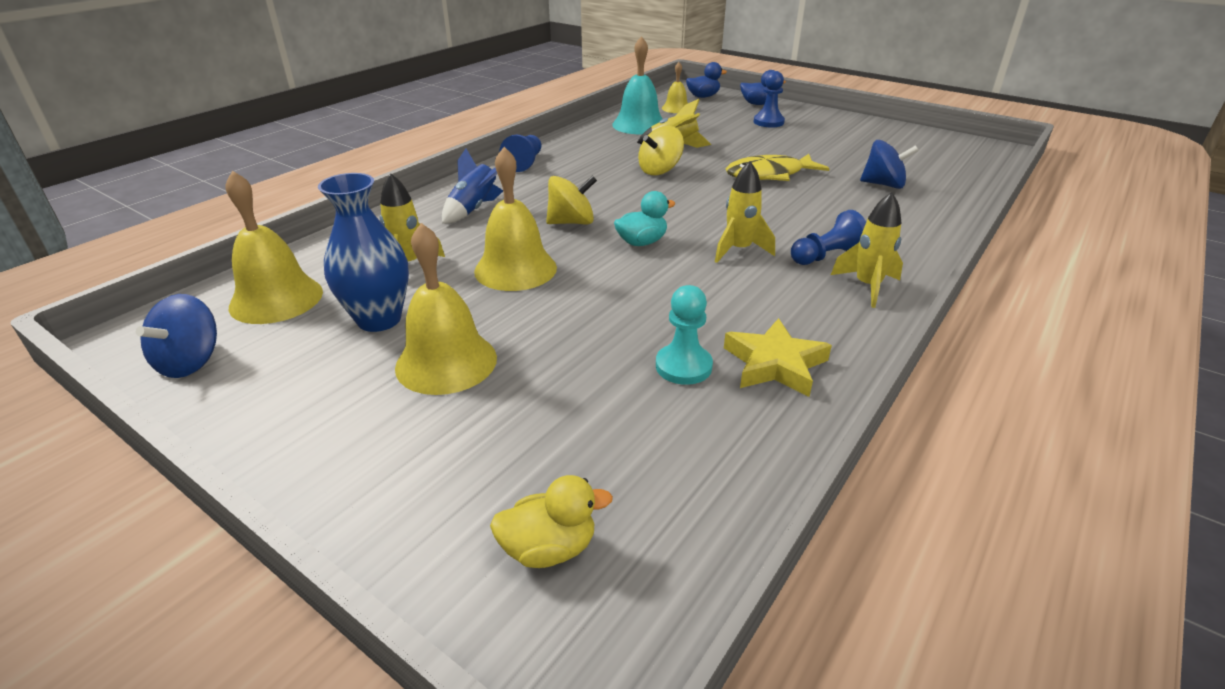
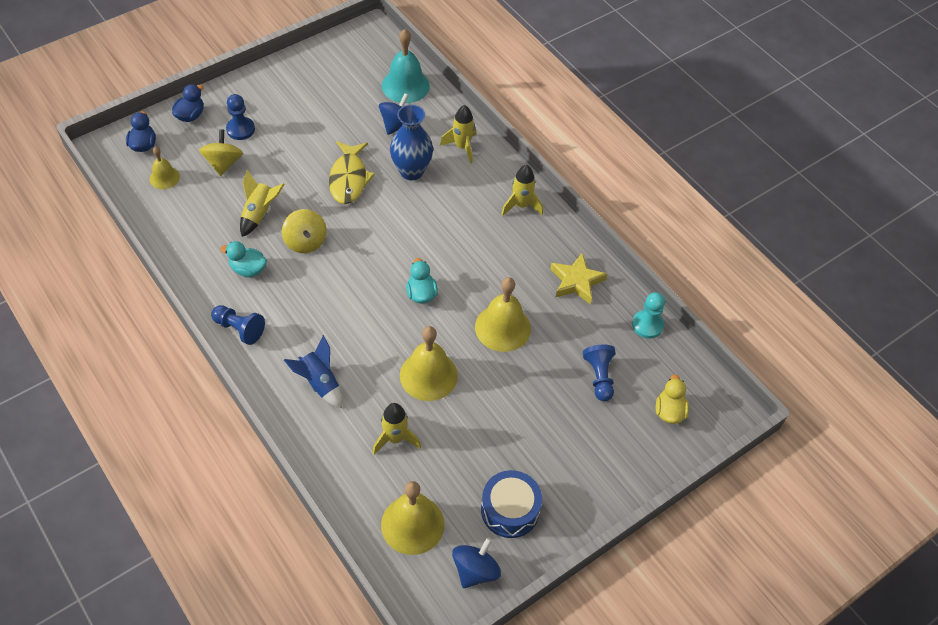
camera: 75 degrees left, 20 degrees up
(191, 362) = (475, 570): blue spinning top -> blue spinning top turned 90 degrees counterclockwise
(296, 375) = (510, 510): none -> blue drum
(379, 319) = (463, 462): blue vase -> blue vase (411, 171)
(446, 362) = (523, 431): yellow bell -> yellow bell (503, 327)
(571, 222) = (372, 325): yellow spinning top -> yellow spinning top (223, 163)
(601, 154) = (248, 269): none -> turquoise duck
(639, 125) = (192, 220): turquoise bell -> turquoise bell (405, 85)
(683, 366) = (565, 321): turquoise pawn -> turquoise pawn (647, 325)
(739, 250) = (454, 246): yellow rocket -> yellow rocket (462, 147)
(827, 257) = (481, 207): blue pawn -> blue pawn (599, 377)

